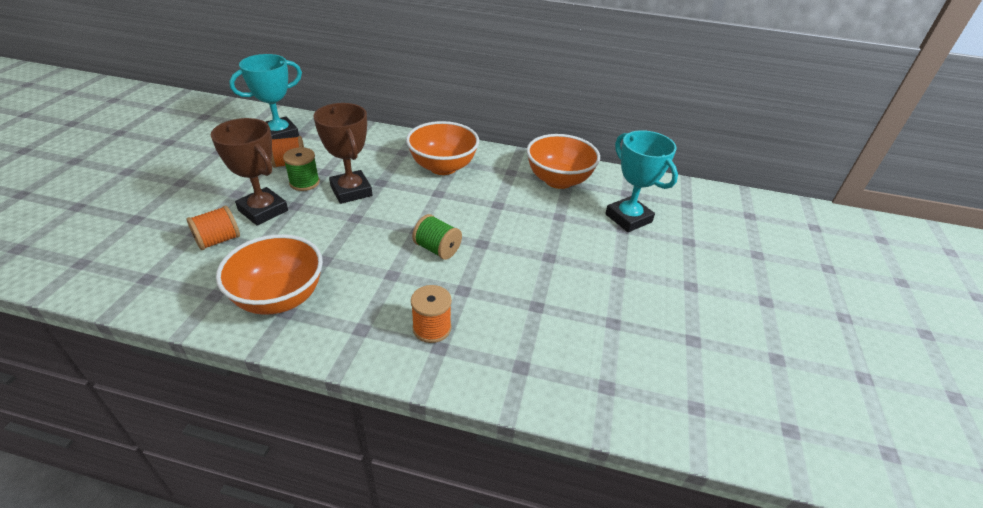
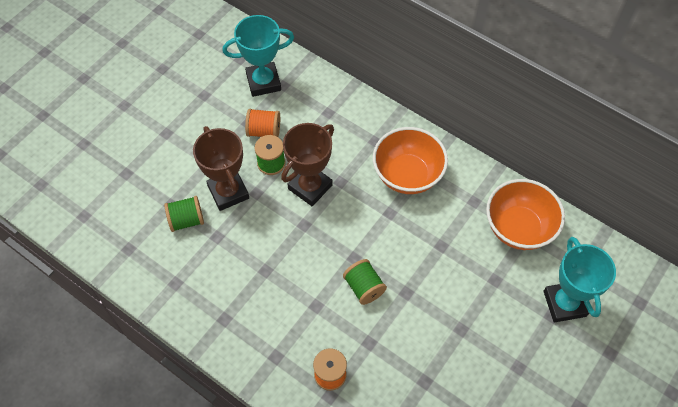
camera: 25 degrees right, 20 degrees up
(218, 240) = (186, 220): orange spool -> green spool
(279, 298) = (222, 303): orange bowl -> none
(351, 191) = (310, 187): brown trophy -> brown trophy turned 45 degrees clockwise

